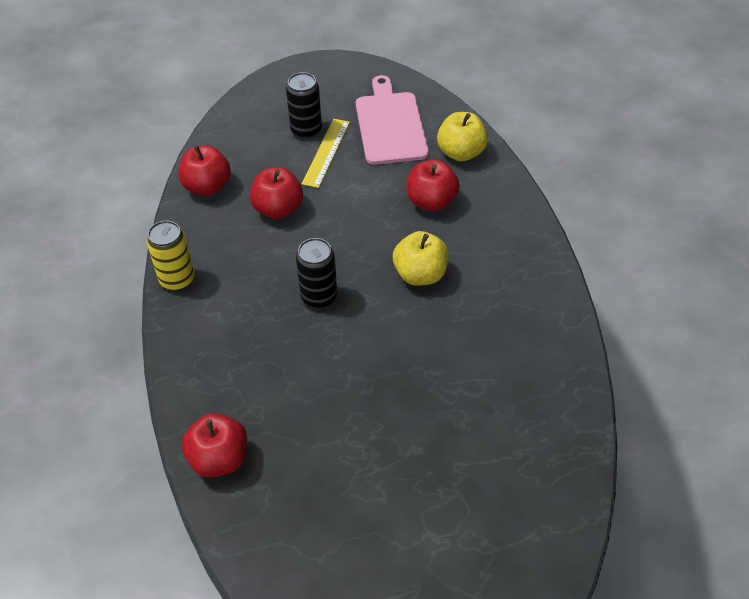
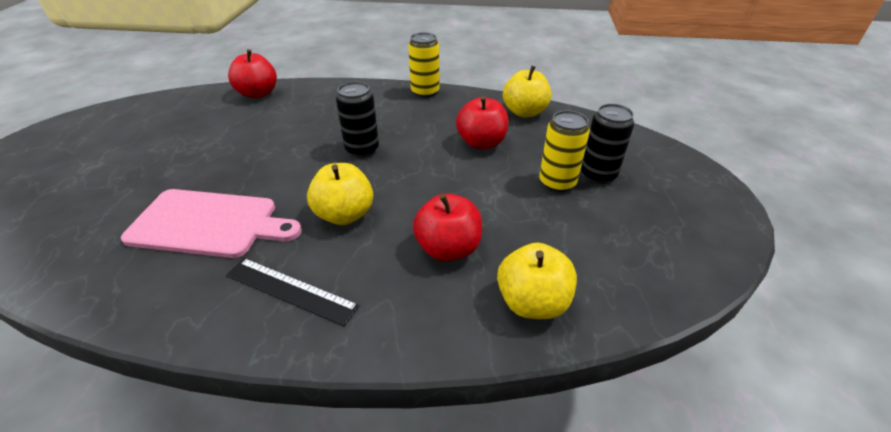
camera: 105 degrees right, 10 degrees down
(207, 186) = (524, 112): red apple -> yellow apple
(326, 152) = (557, 182): yellow ruler -> yellow can
(390, 125) = (601, 242): pink cutting board -> pink cutting board (209, 224)
(511, 275) = (291, 290): none -> black ruler

